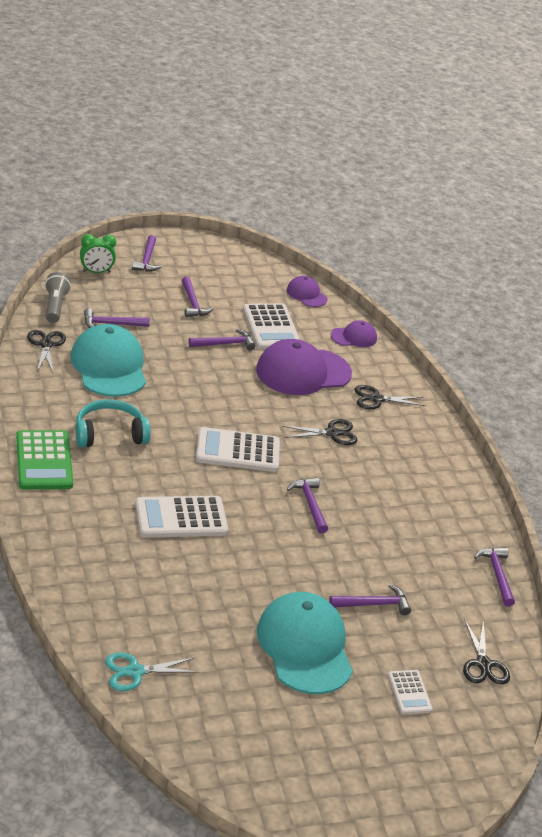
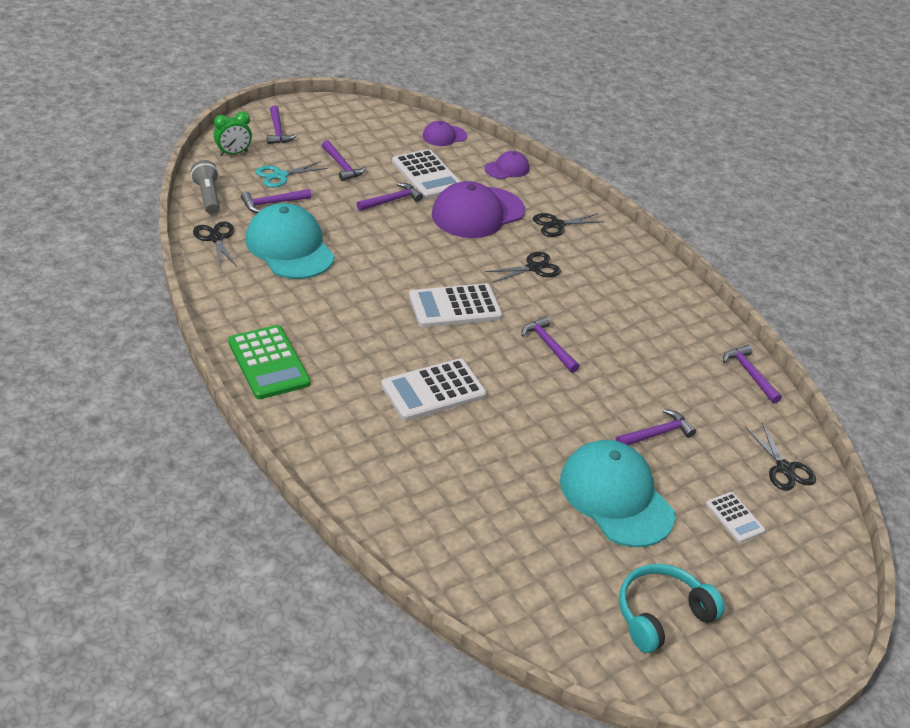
camera: 15 degrees left, 5 degrees up
(109, 434) = (322, 318): turquoise headphones -> turquoise headphones (661, 614)
(135, 672) = (466, 572): turquoise scissors -> turquoise scissors (280, 175)
(306, 294) = (444, 136): purple cap -> purple cap turned 60 degrees counterclockwise

